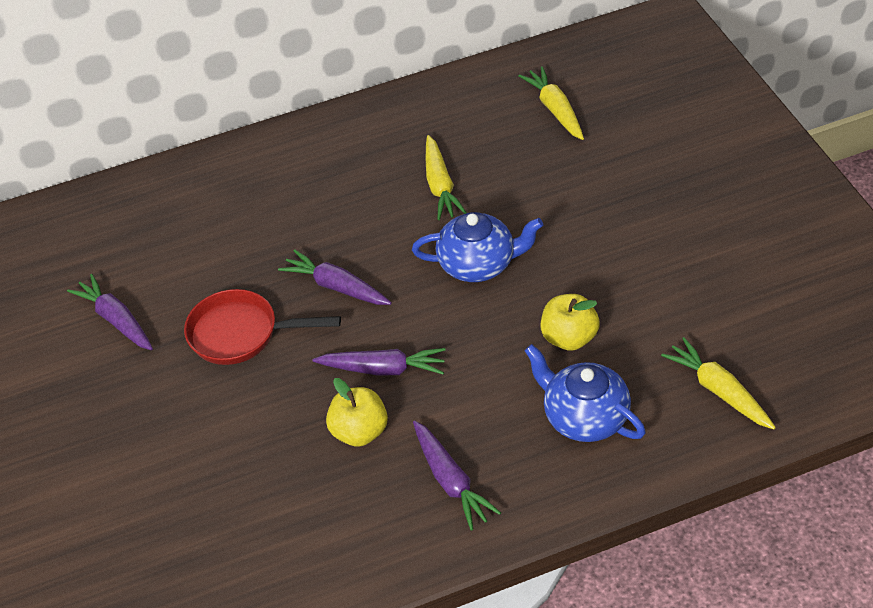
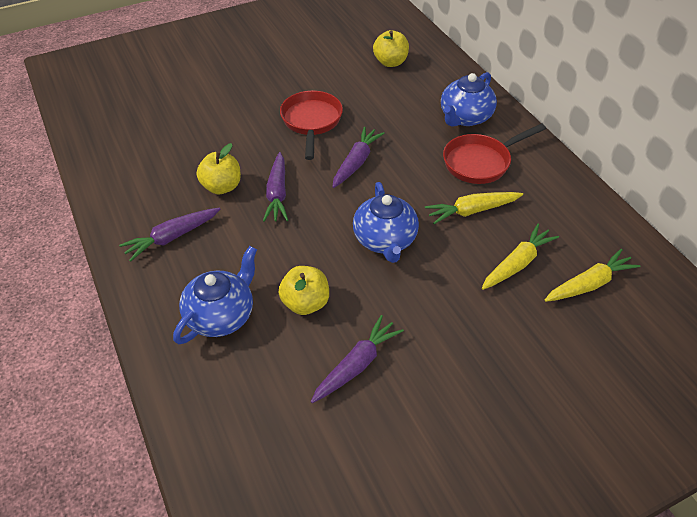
camera: 80 degrees right, 0 degrees up
(116, 320) = (323, 69): purple carrot -> purple carrot (356, 365)
(124, 242) = (390, 62): none -> yellow apple
(270, 175) = (465, 117): none -> blue teapot
(358, 170) = (480, 162): none -> red pan
(719, 390) = (241, 416): yellow carrot -> yellow carrot (517, 263)

